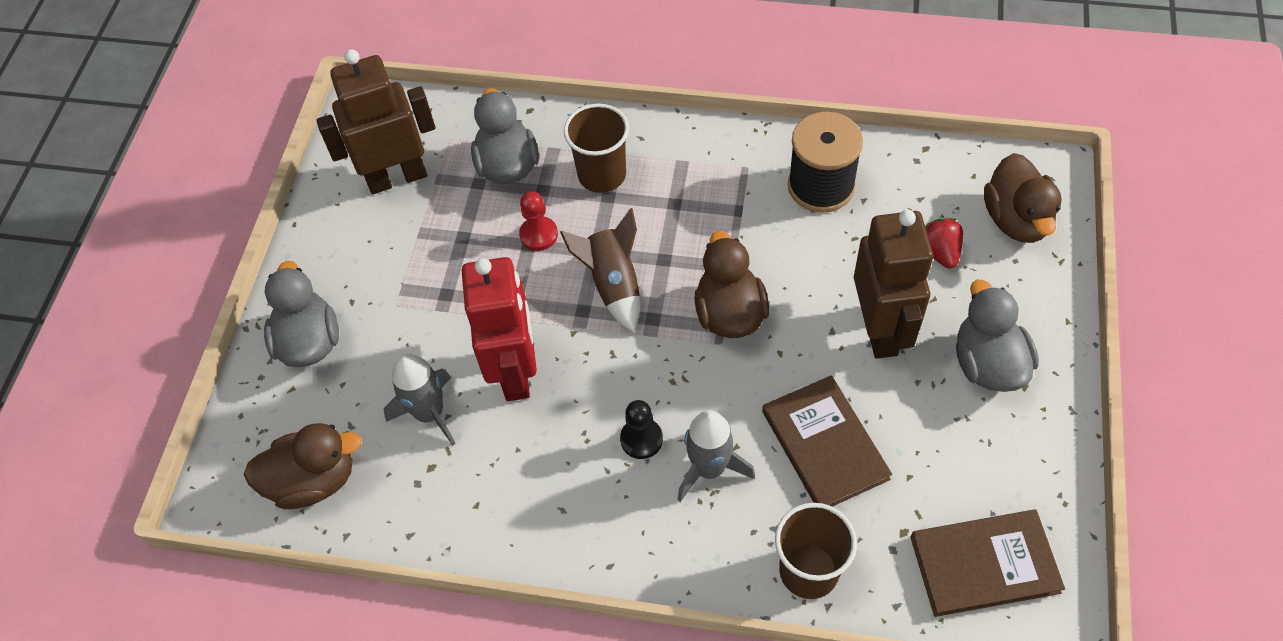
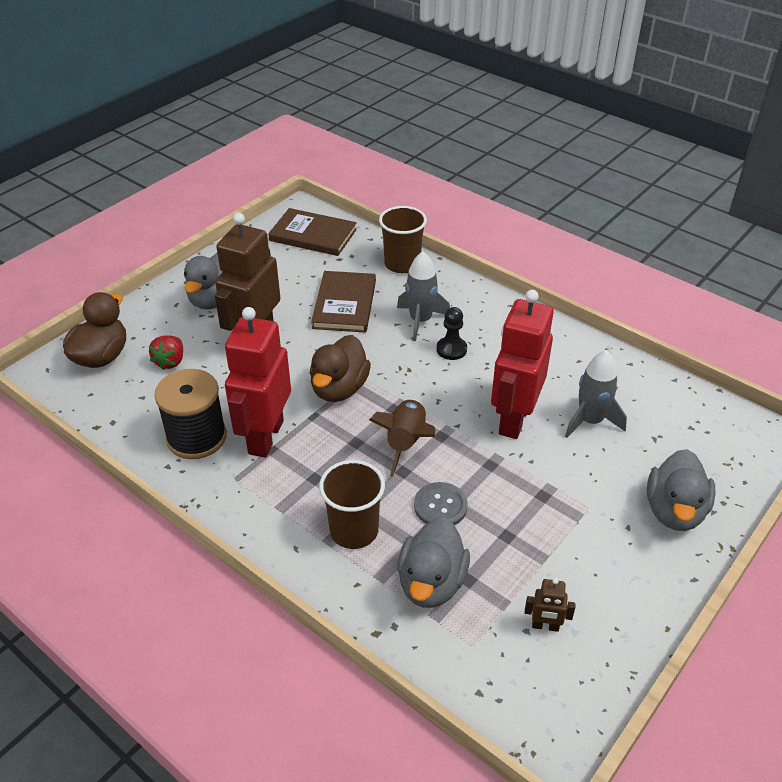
camera: 155 degrees left, 15 degrees down
(313, 480) = (691, 417): brown duck -> none
(397, 177) = (545, 626): brown robot -> brown robot, size x0.41
(538, 235) = (440, 506): red pawn -> grey button
(756, 219) = (265, 437): none -> red robot

